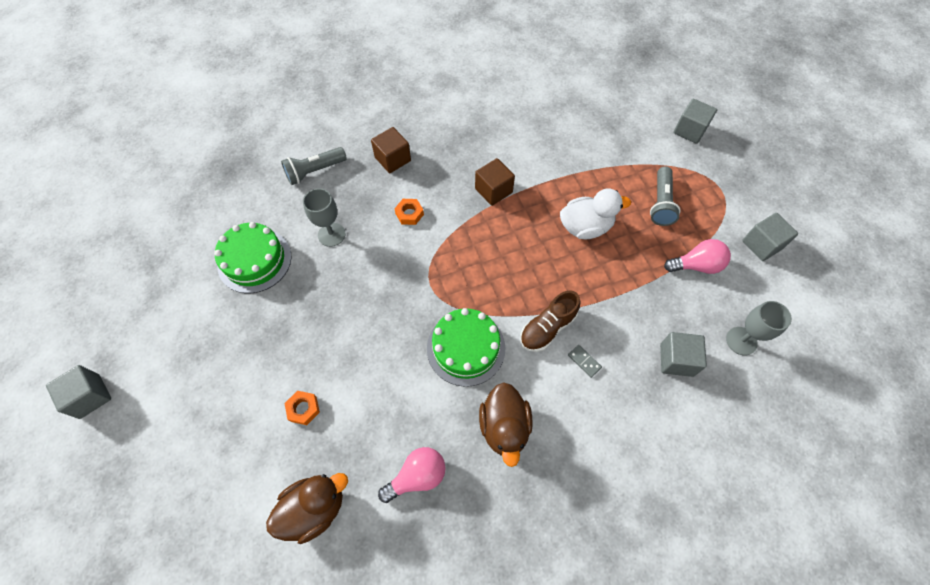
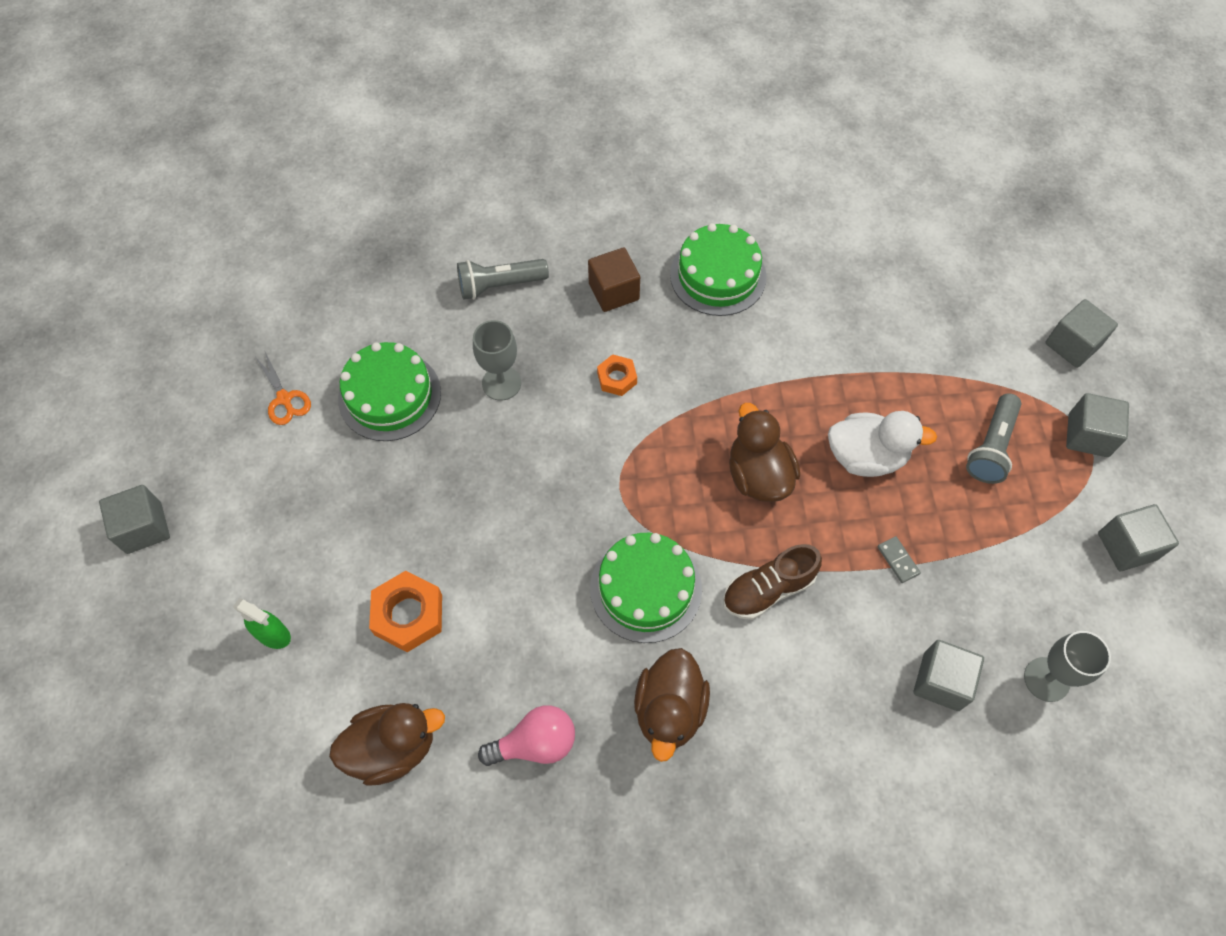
camera: 15 degrees right, 0 degrees up
(178, 280) = (284, 399): none -> orange scissors
(206, 449) = (273, 635): none -> green spray bottle
(303, 409) = (408, 615): orange nut -> orange nut, size x1.65
(458, 135) = (718, 275): none -> green cake
(493, 190) = (746, 371): brown cube -> none
(520, 255) = (758, 475): none -> brown duck
(584, 361) = (807, 649): grey domino -> grey domino (898, 560)
(696, 265) = (1015, 553): pink light bulb -> none
(716, 182) = (1088, 435): none -> grey cube

